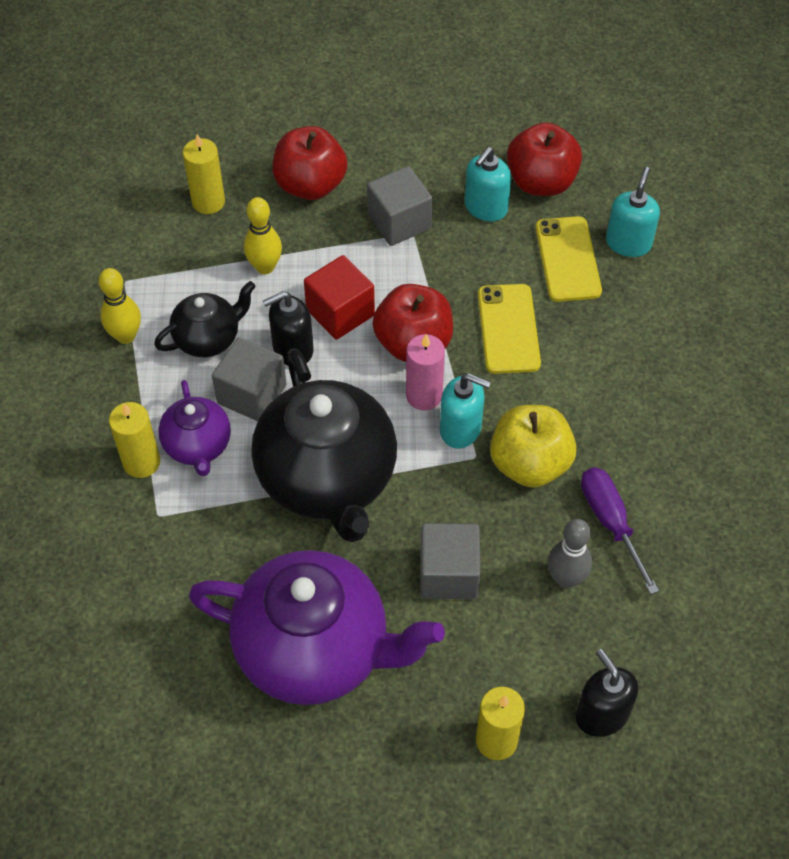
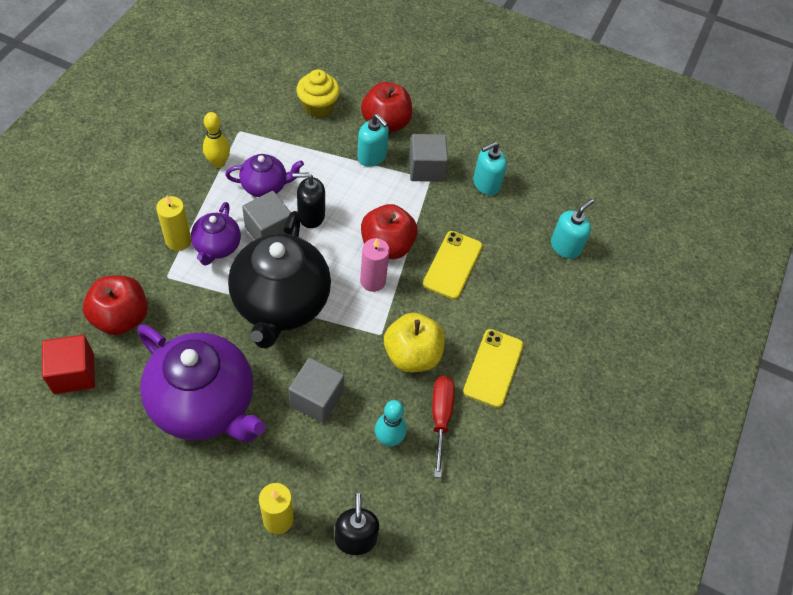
camera: 20 degrees right, 0 degrees up
(208, 202) = (318, 106): yellow candle -> yellow cupcake
(208, 338) = (265, 186): black teapot -> purple teapot
(265, 267) = (326, 159): yellow bowling pin -> none
(340, 312) = (354, 207): red cube -> red cube (74, 373)
(461, 429) = (382, 312): turquoise soap dispenser -> turquoise soap dispenser (372, 157)
(541, 182) = (532, 184): red apple -> red apple (121, 318)
(566, 578) = (389, 439): grey bowling pin -> turquoise bowling pin
(567, 259) = (519, 239): yellow phone -> yellow phone (493, 368)
(611, 523) = (440, 418): purple screwdriver -> red screwdriver

